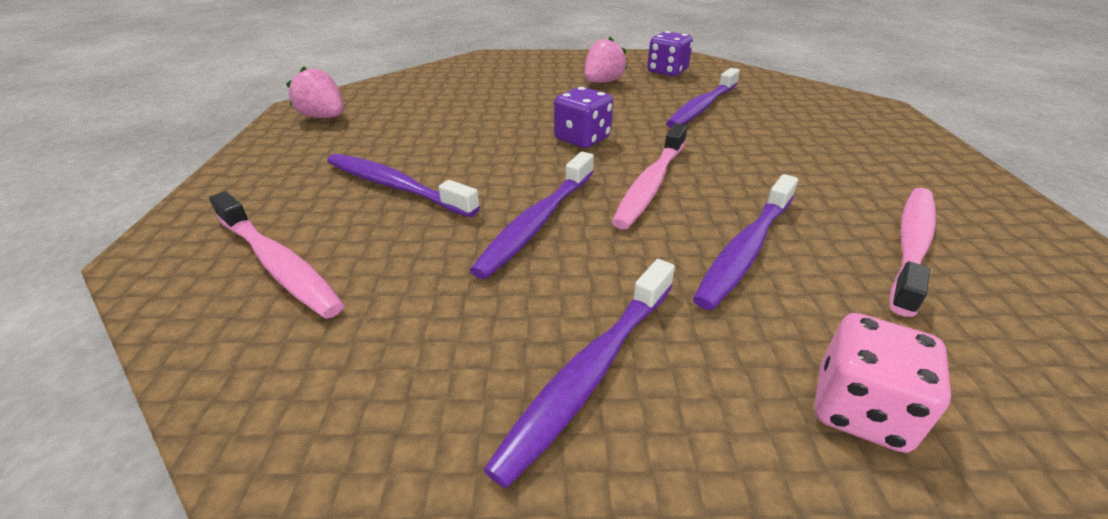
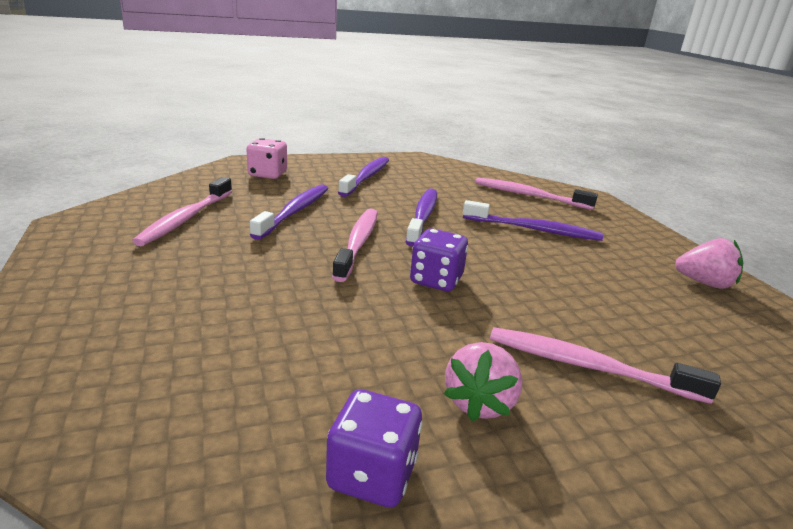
camera: 160 degrees right, 10 degrees down
(520, 87) = (588, 366): none -> pink toothbrush
(702, 107) = (306, 351): purple toothbrush -> none

